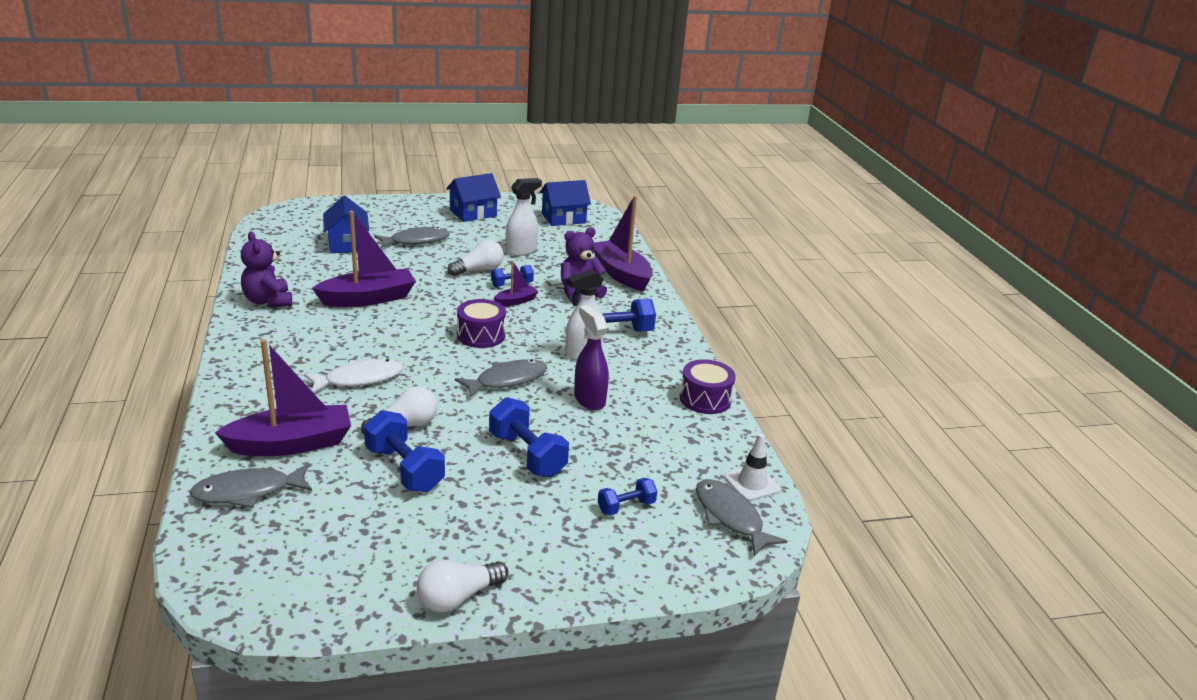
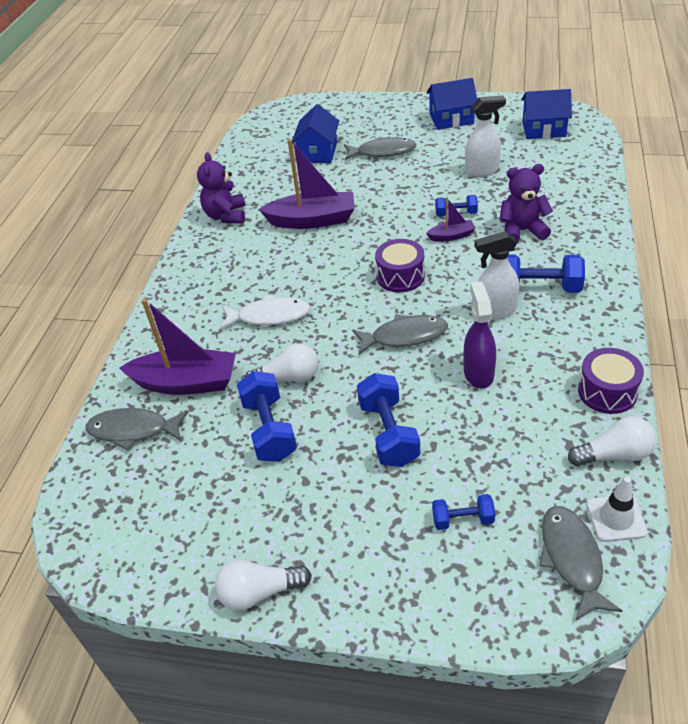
camera: 30 degrees right, 15 degrees up
(479, 270) = (429, 193): white light bulb -> white light bulb (614, 455)
(621, 274) = (578, 209): purple boat -> none

